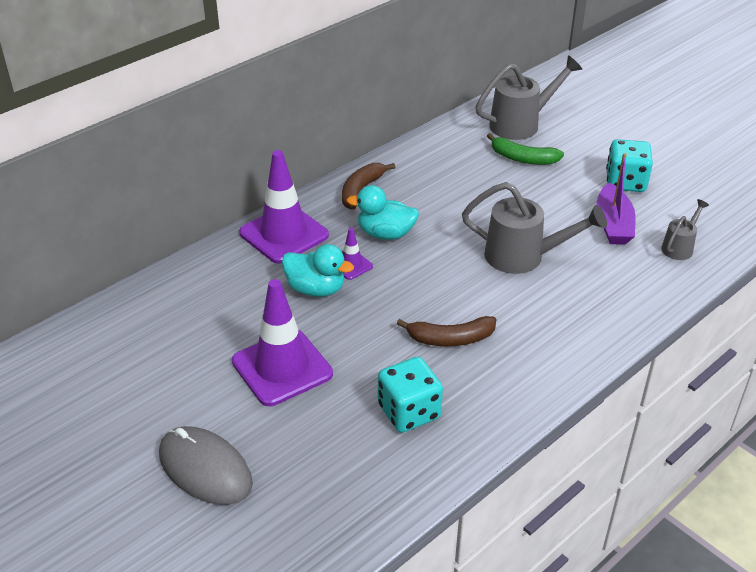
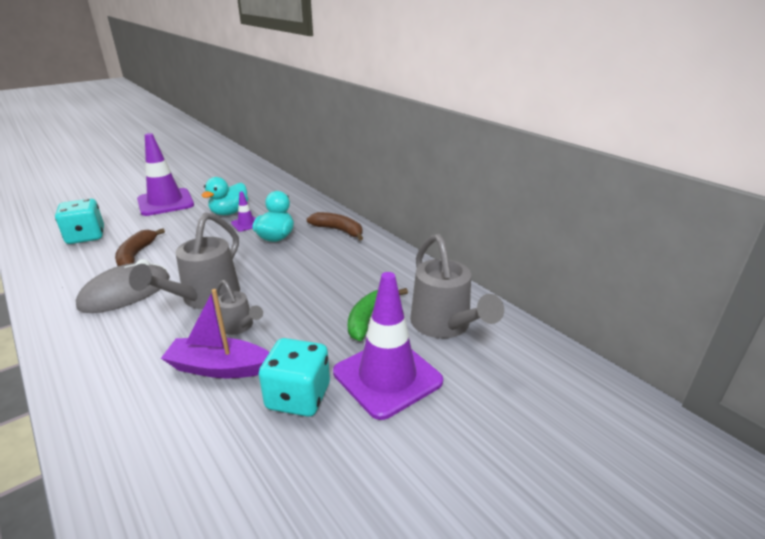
camera: 95 degrees right, 10 degrees down
(205, 469) = (112, 186): grey mouse -> grey mouse (125, 292)
(284, 234) = (295, 204): purple traffic cone -> purple traffic cone (387, 377)
(679, 247) = (141, 420): grey watering can -> grey watering can (239, 326)

